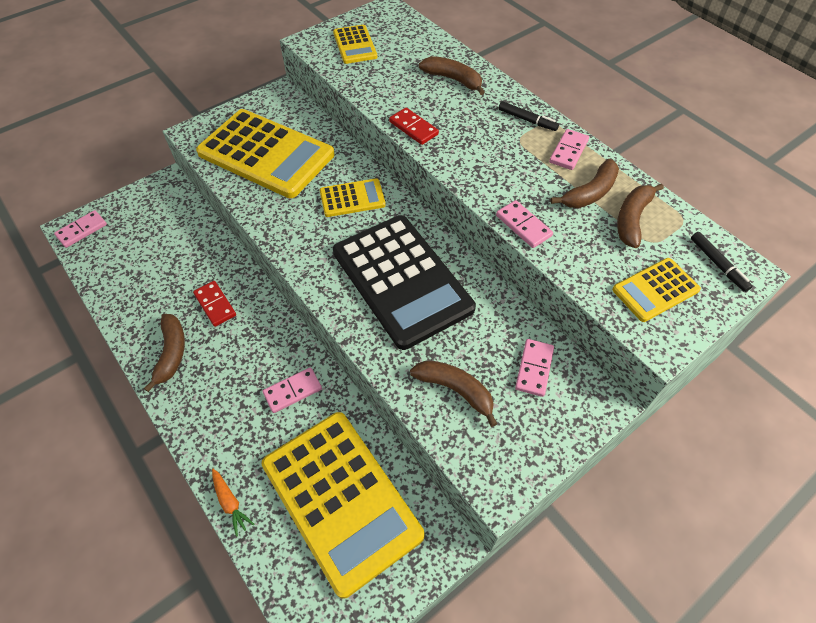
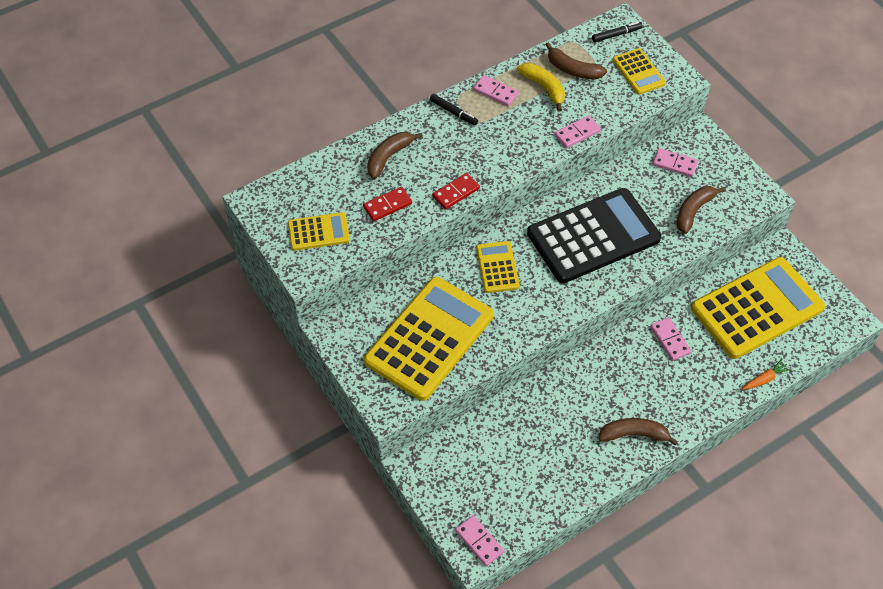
camera: 85 degrees left, 0 degrees up
(215, 305) = (581, 404): red domino -> red domino (387, 205)
(527, 120) = (453, 112): black marker -> black marker turned 90 degrees clockwise
(590, 193) = (544, 88): brown banana -> yellow banana

